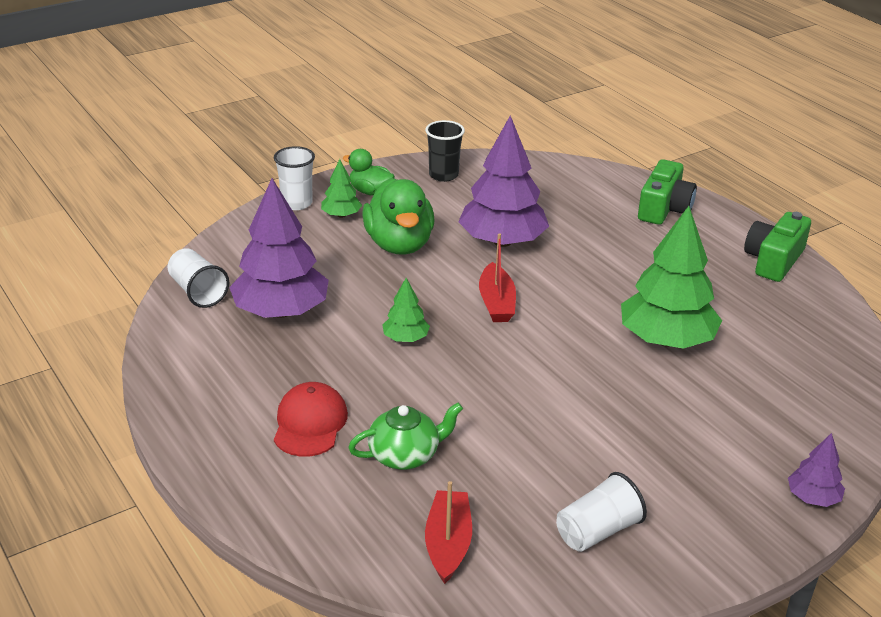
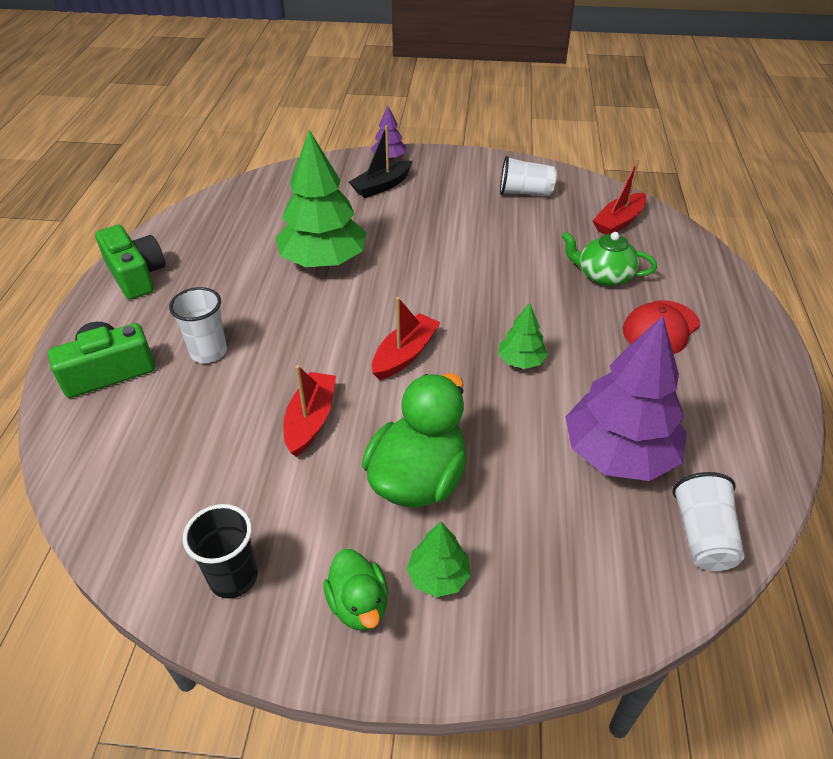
camera: 140 degrees left, 10 degrees up
(297, 203) = (477, 645): white cup -> white cup (208, 352)
(502, 241) = (311, 420): purple tree -> red boat
(752, 449) = (381, 186): none -> black boat
(773, 260) = (136, 275): green camera -> green camera turned 105 degrees counterclockwise

